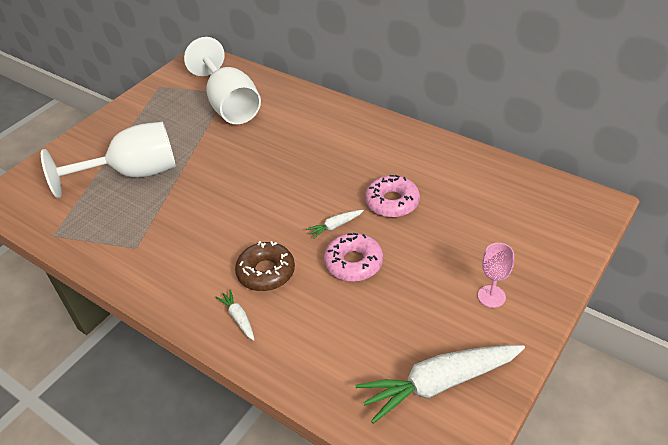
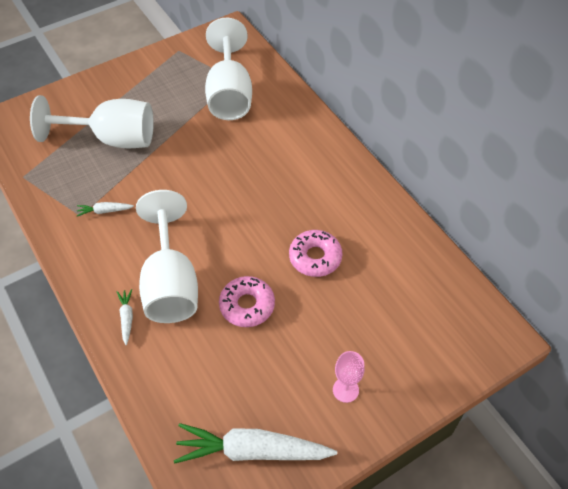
camera: 20 degrees right, 10 degrees up
(266, 272) = (170, 283): brown donut -> white goblet
(335, 226) = (252, 262): white carrot -> white carrot (104, 211)

